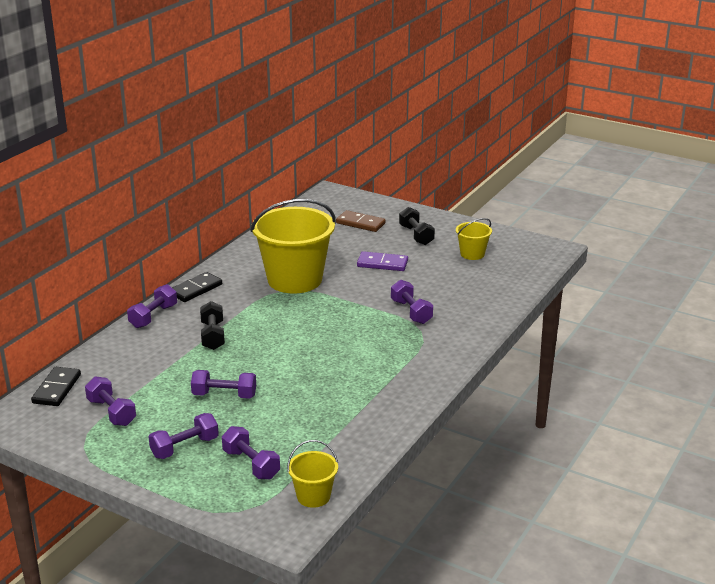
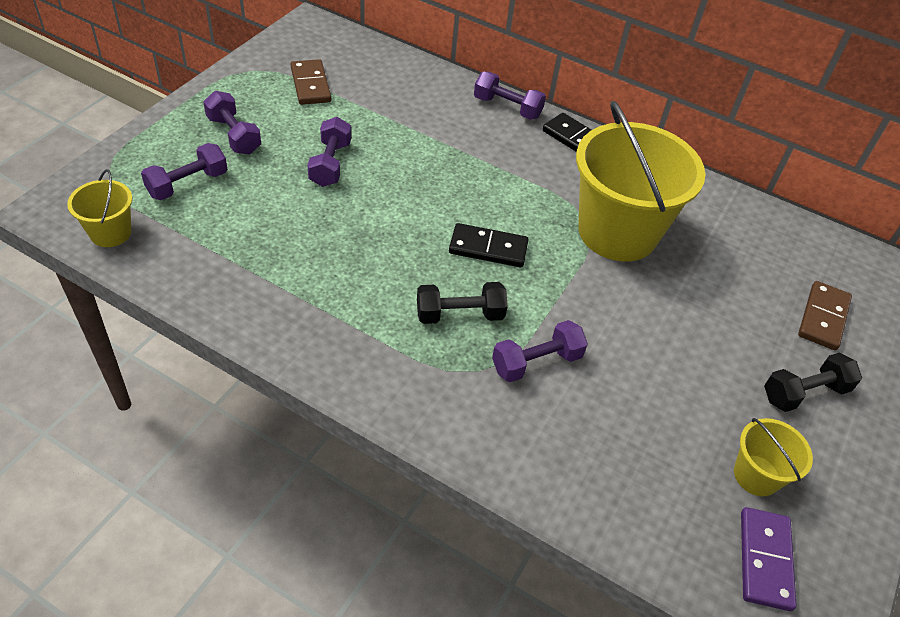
camera: 85 degrees right, 20 degrees up
(57, 389) = (359, 49): black domino -> black domino (488, 248)
(111, 412) = (310, 85): purple dumbbell -> brown domino
(213, 336) = (463, 154): black dumbbell -> black dumbbell (459, 315)
(382, 264) = (688, 337): purple domino -> purple domino (765, 560)

